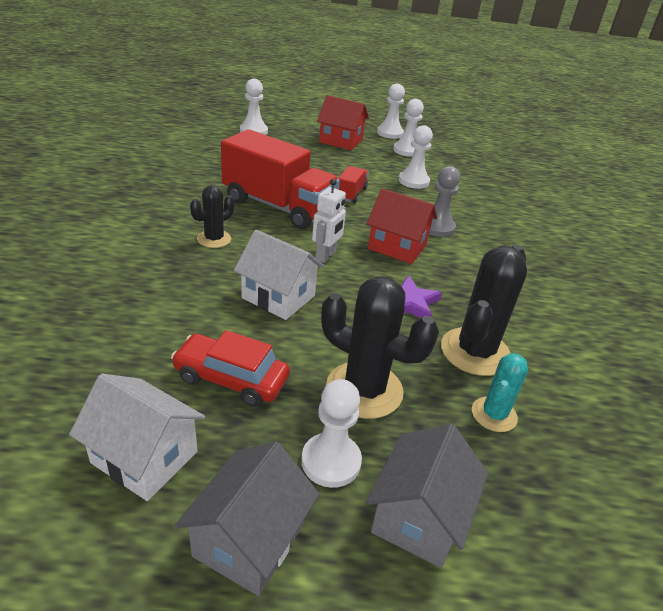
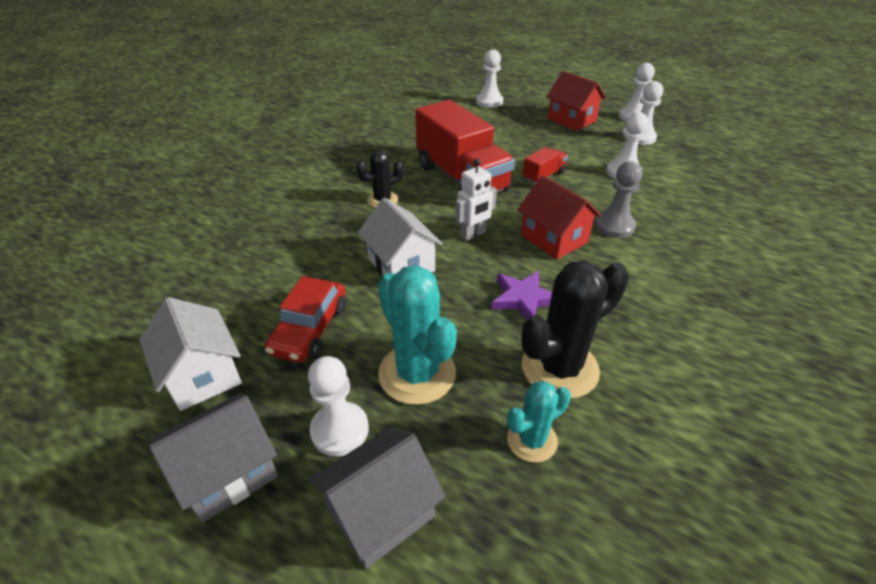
camera: 30 degrees right, 5 degrees up
(231, 379) = (310, 329): red car -> red car turned 120 degrees counterclockwise
(364, 390) = (417, 373): black cactus -> turquoise cactus

